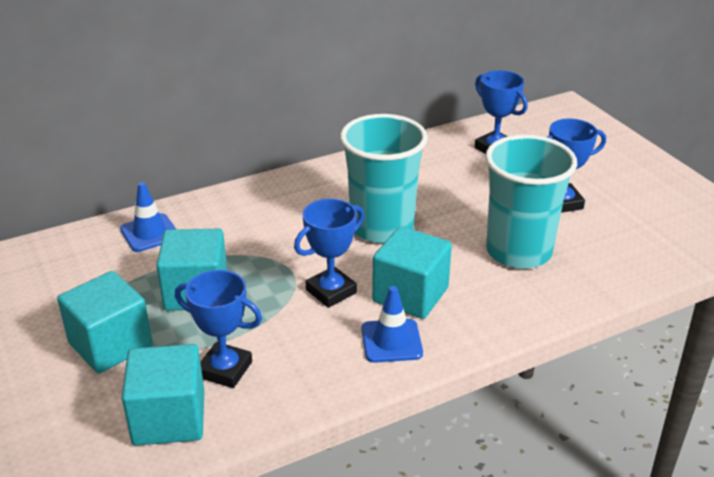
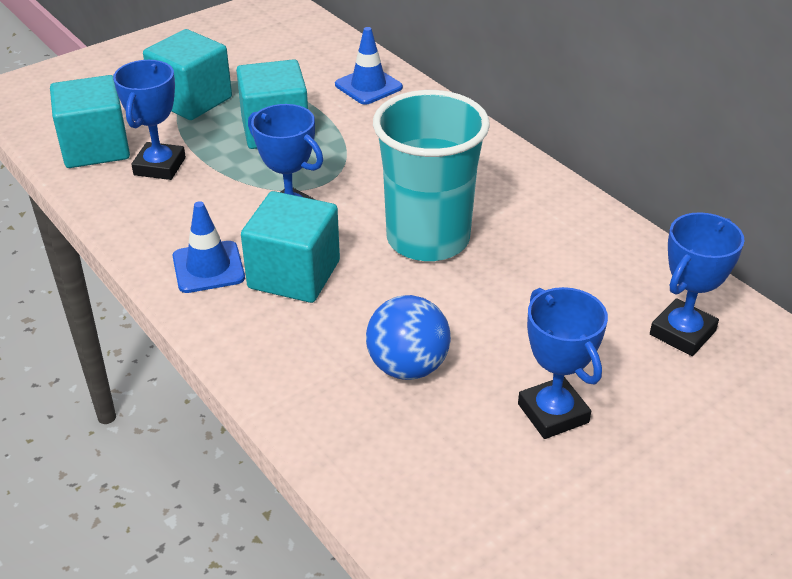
camera: 80 degrees right, 5 degrees up
(518, 251) = (407, 367): turquoise cup -> blue ball

